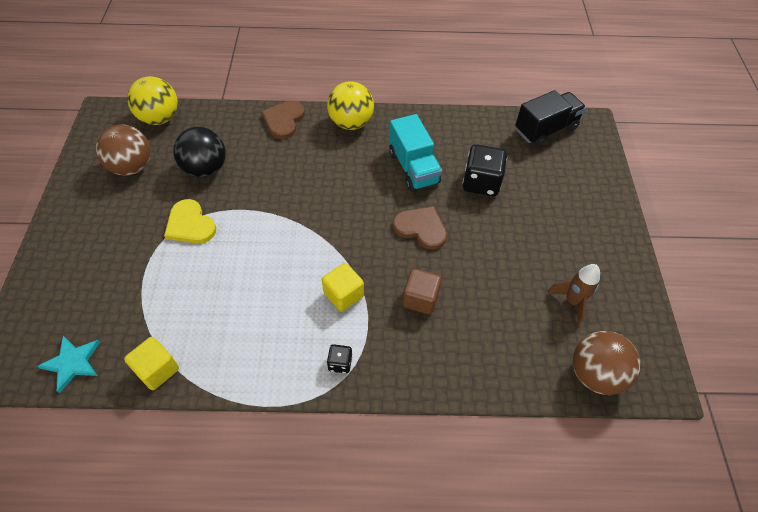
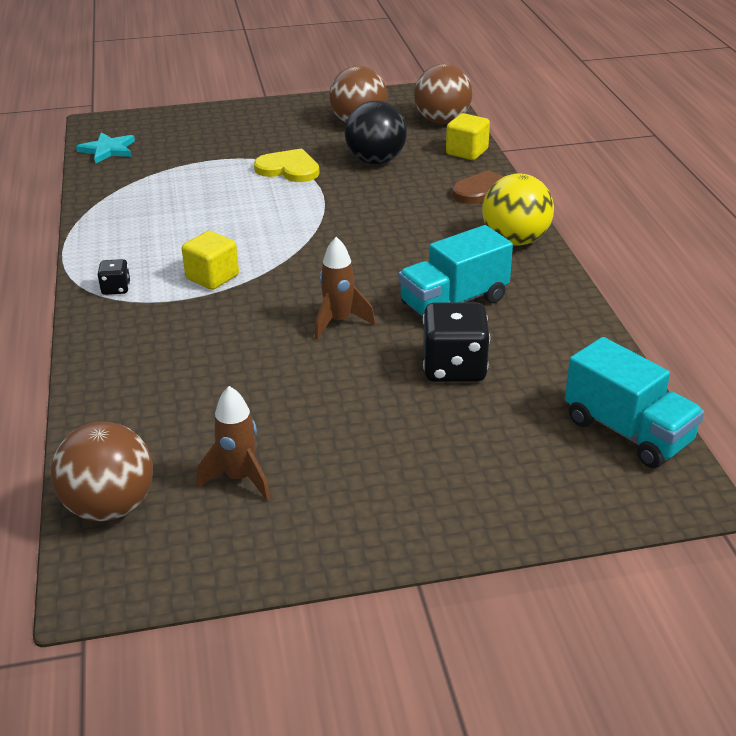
camera: 80 degrees right, 20 degrees down
(157, 370) = (102, 189): yellow cube -> yellow cube (467, 152)
(160, 118) = (442, 121): yellow ball -> brown ball
(190, 224) = (289, 169): yellow heart -> yellow heart turned 75 degrees clockwise
(420, 299) = (217, 334): brown cube -> none
(421, 228) = (339, 321): brown heart -> brown rocket
(545, 129) = (627, 431): black truck -> turquoise truck

